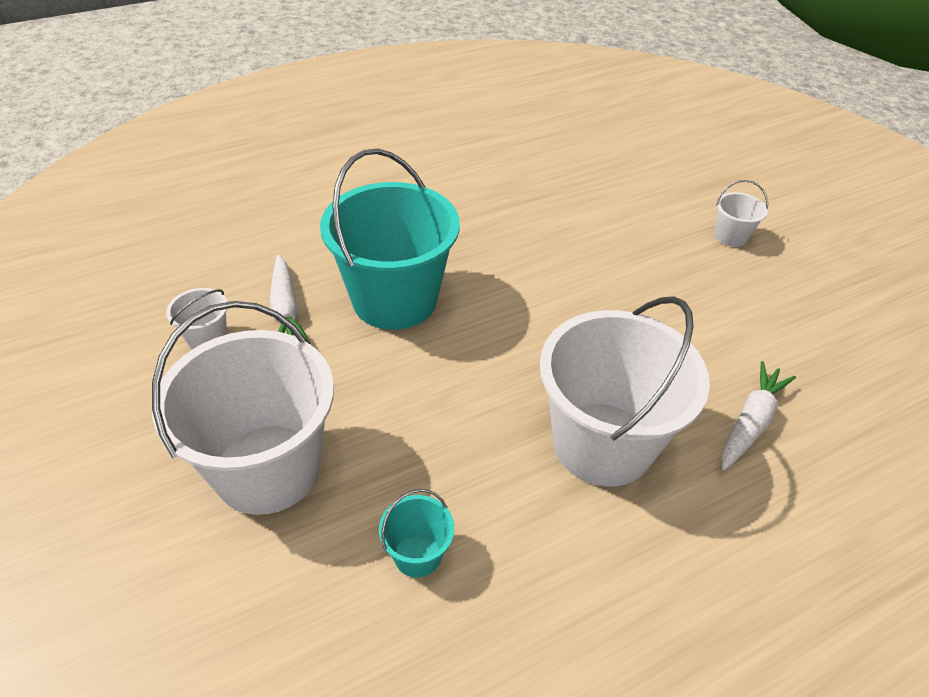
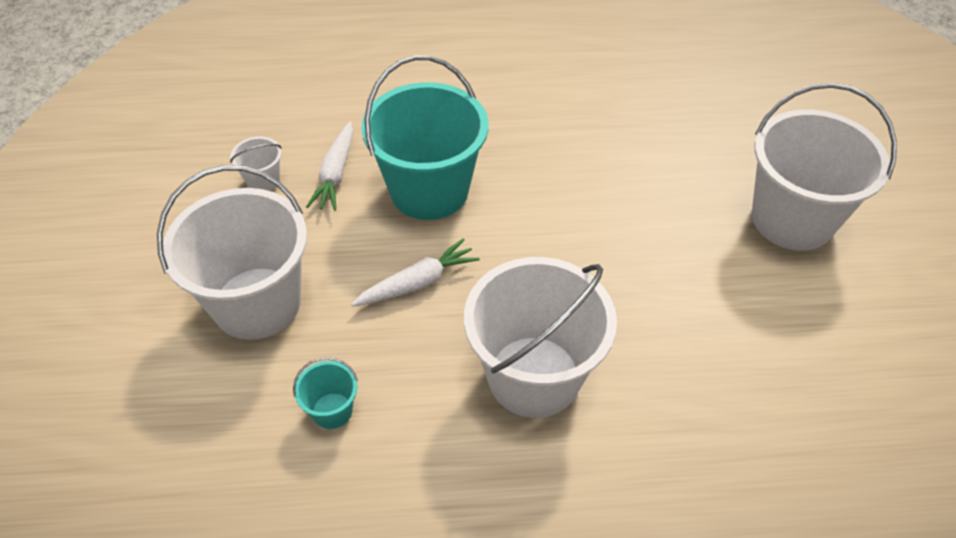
camera: 25 degrees right, 5 degrees up
(731, 236) = (792, 219): white bucket -> white bucket, size x2.37
(750, 422) = (684, 405): white carrot -> white carrot (418, 283)

